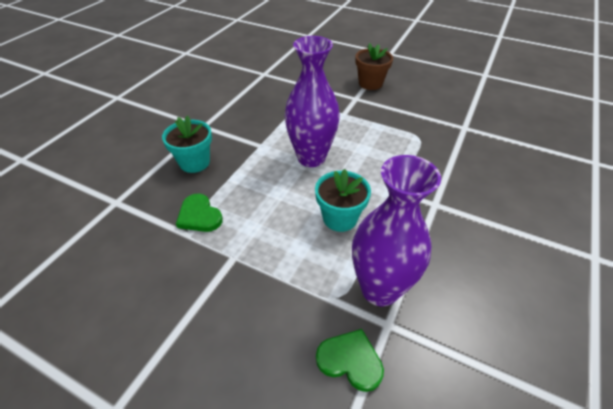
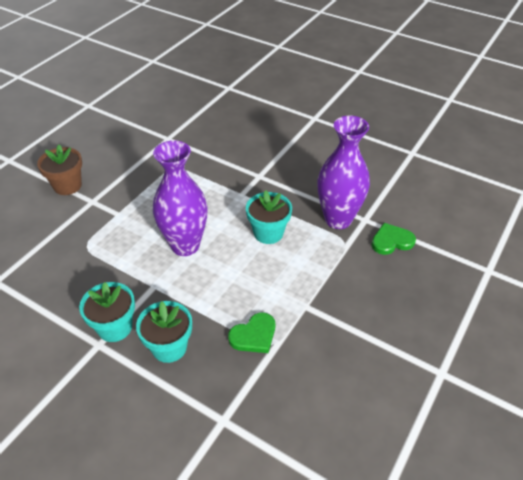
camera: 85 degrees left, 0 degrees up
(218, 131) = (115, 327): none -> turquoise flower pot
(350, 360) = (391, 241): green heart -> green heart turned 45 degrees clockwise

